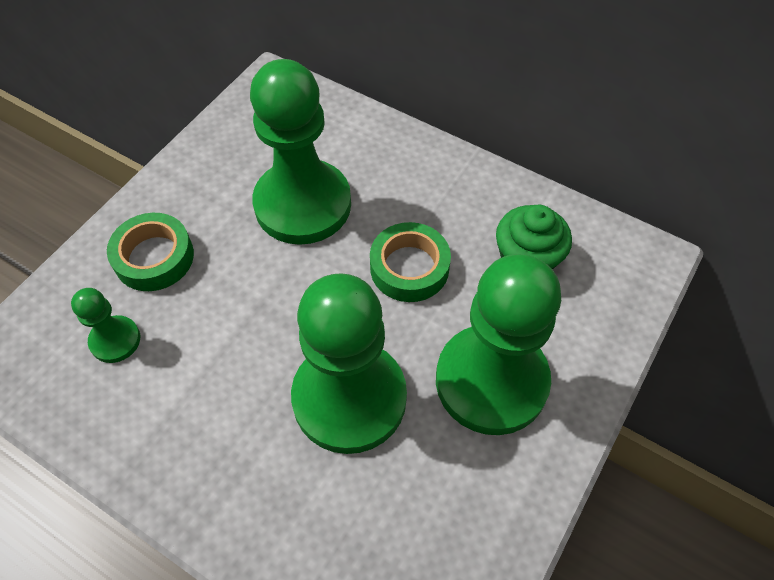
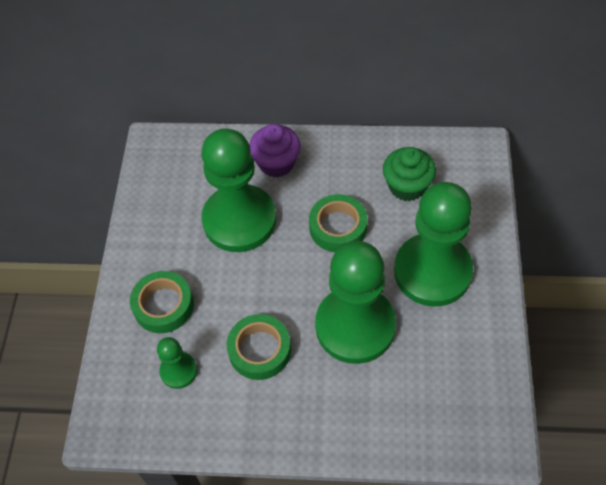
camera: 25 degrees left, 0 degrees up
(219, 365) = (259, 350): none -> green tape
(388, 161) = (276, 163): none -> purple cupcake

